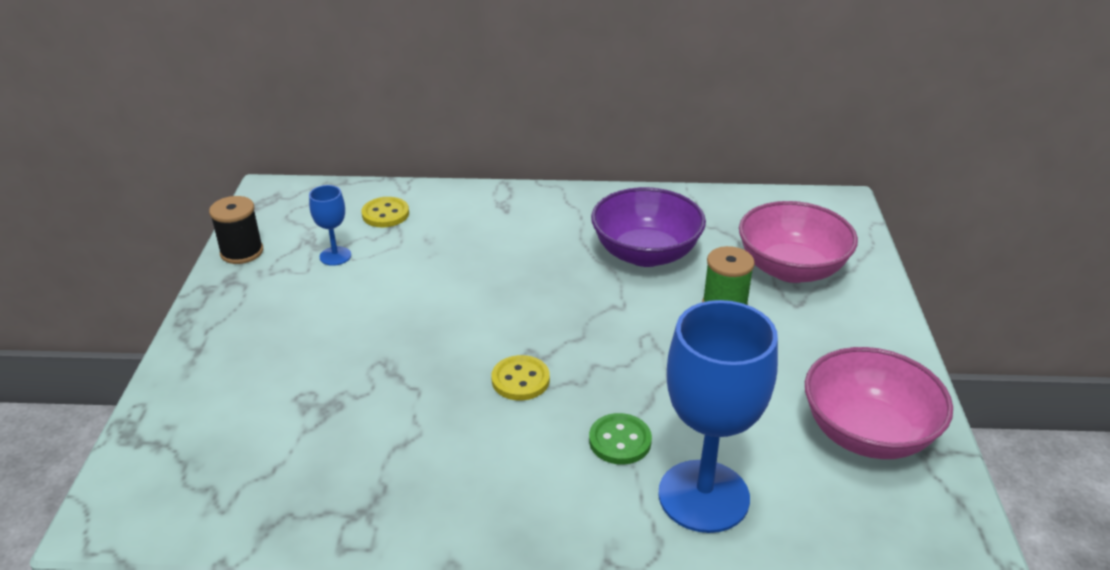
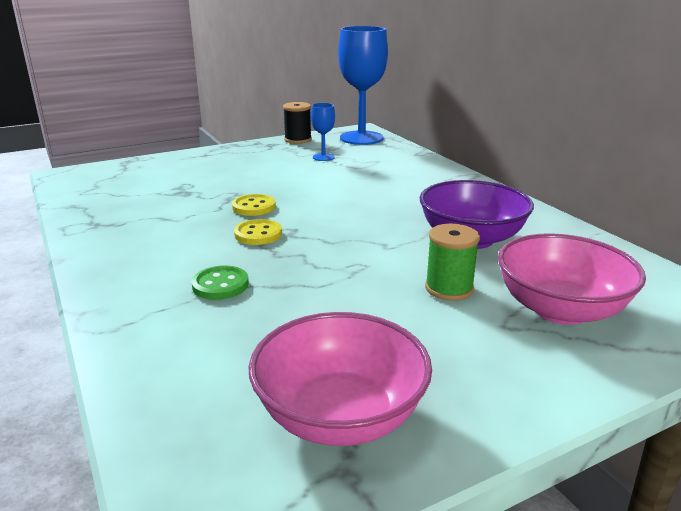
camera: 60 degrees right, 10 degrees down
(385, 214) = (383, 156): yellow button -> yellow button (254, 207)
(703, 496) = (177, 337): blue goblet -> blue goblet (361, 138)

